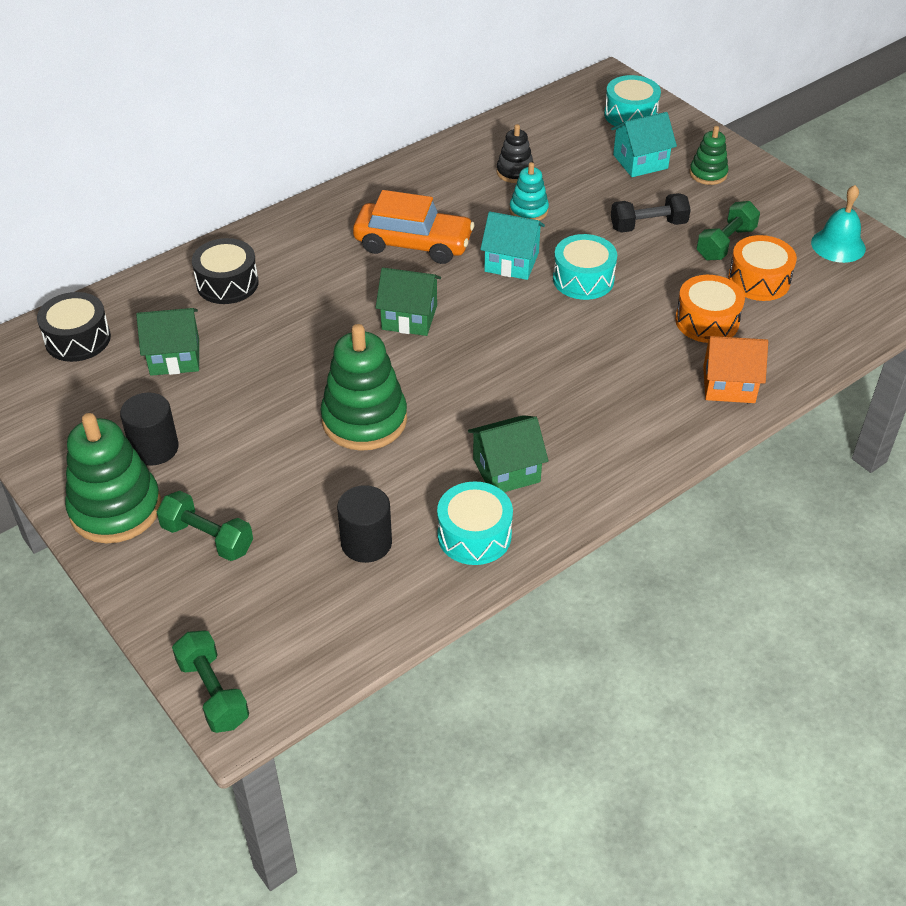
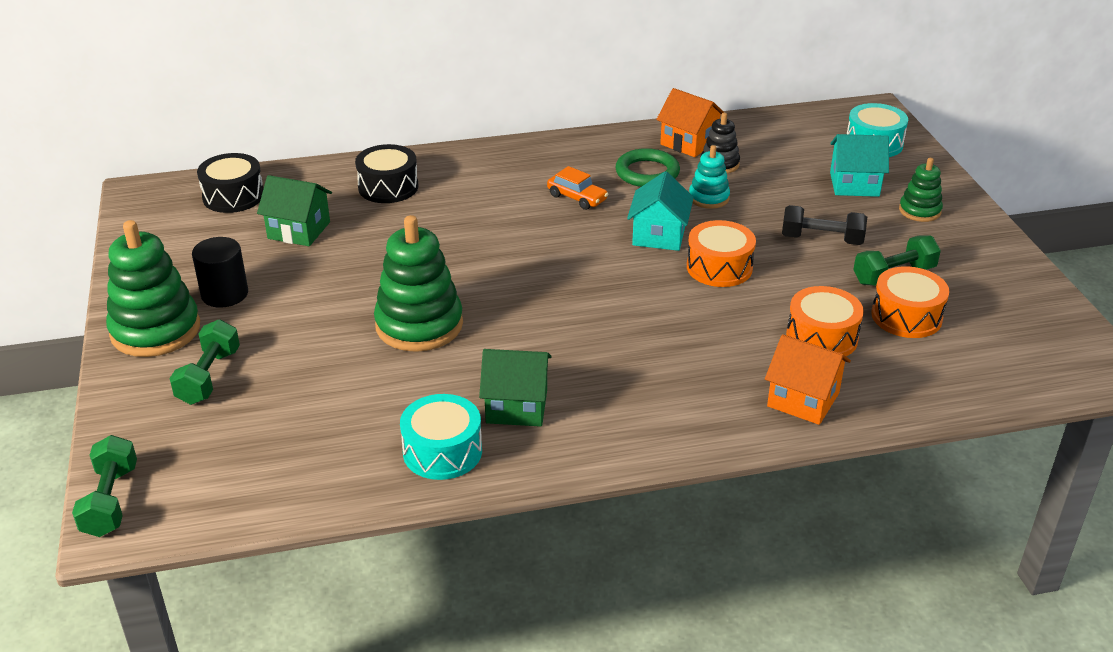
camera: 25 degrees right, 10 degrees down
(207, 538) = (209, 377): green dumbbell -> green dumbbell turned 45 degrees clockwise
(366, 543) = (339, 425): black cylinder -> none
(409, 317) = (526, 255): green house -> none
(413, 244) = (577, 198): orange car -> orange car, size x0.53
(458, 199) = (647, 173): none -> green ring
(473, 156) = (689, 143): none -> orange house
(511, 262) = (659, 235): turquoise house -> turquoise house turned 60 degrees clockwise
(583, 279) = (719, 267): turquoise drum -> orange drum
(838, 245) = (1021, 308): turquoise bell -> none

